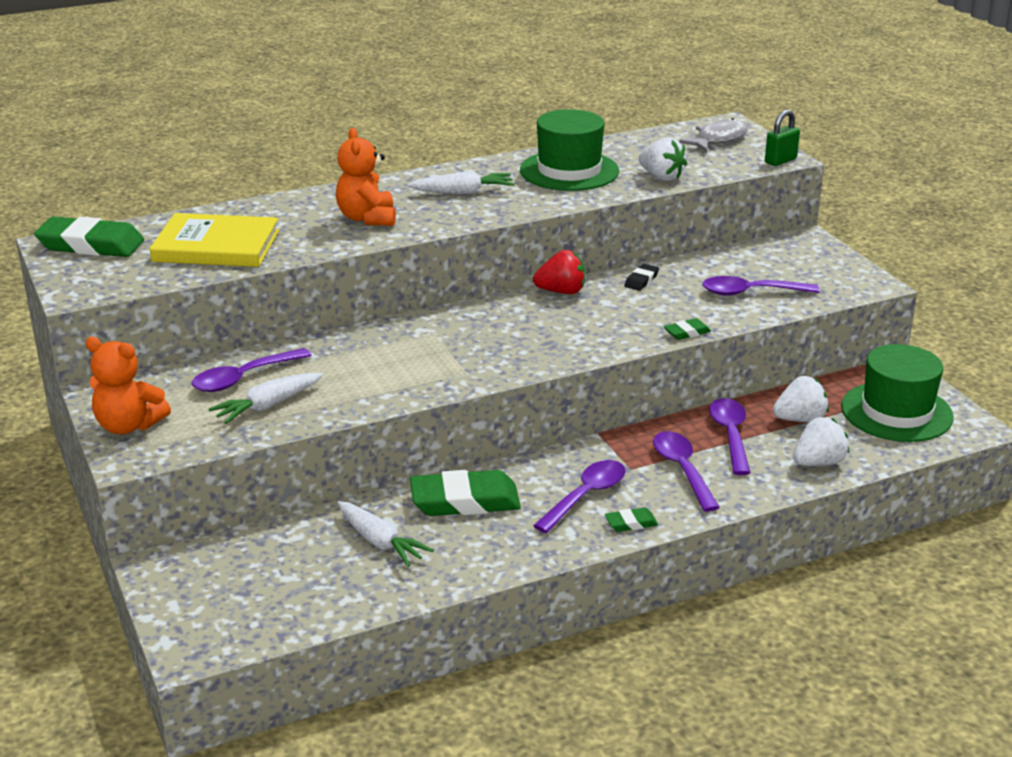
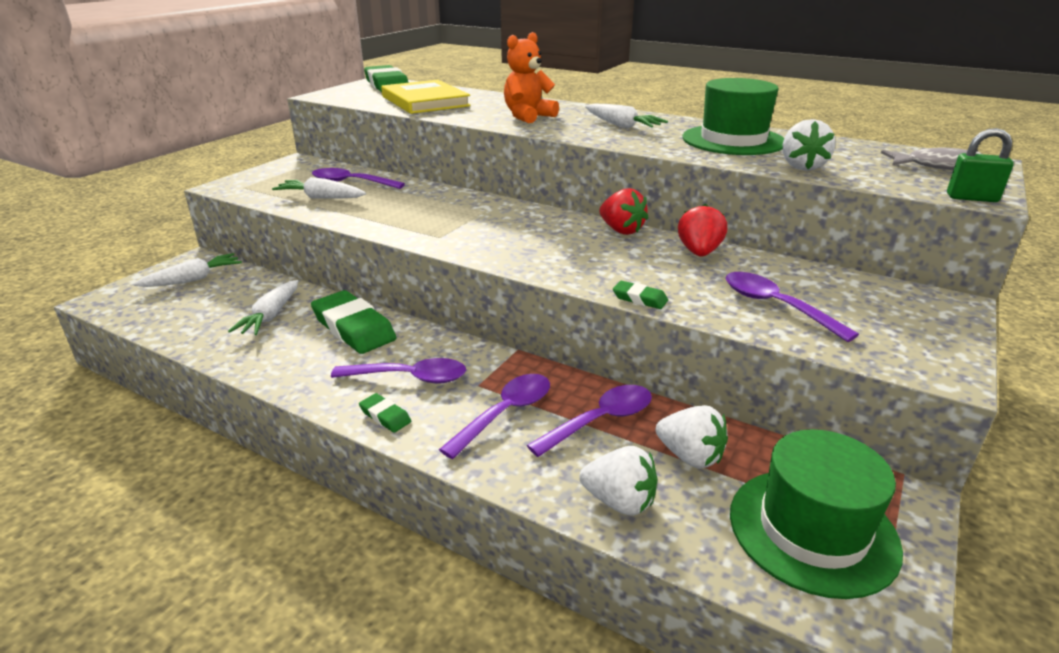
camera: 55 degrees right, 0 degrees up
(129, 426) = (262, 176): orange teddy bear -> none
(216, 576) = (193, 279): none -> white carrot
(641, 280) = (699, 252): black eraser -> red strawberry

